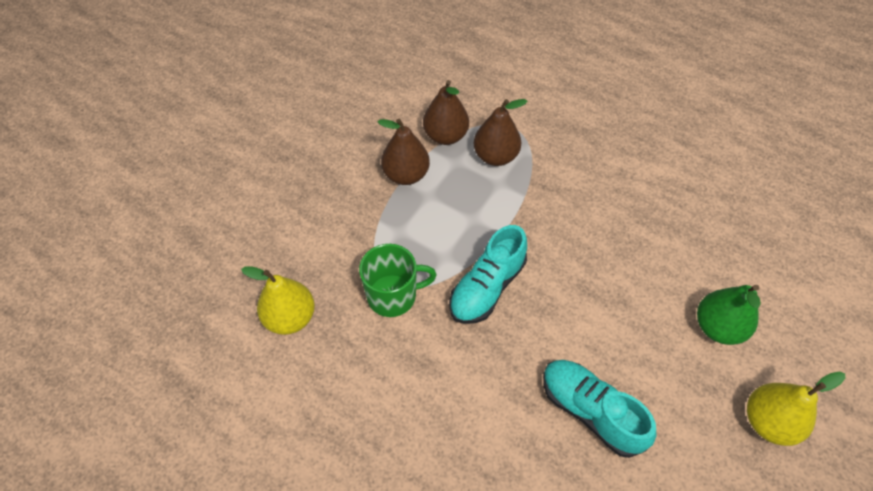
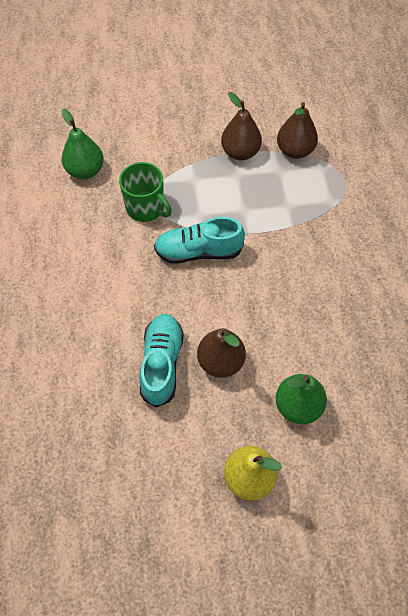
camera: 50 degrees right, 5 degrees up
(290, 317) = (85, 170): yellow pear -> green pear
(495, 156) = (308, 188): brown pear -> brown pear (220, 362)

